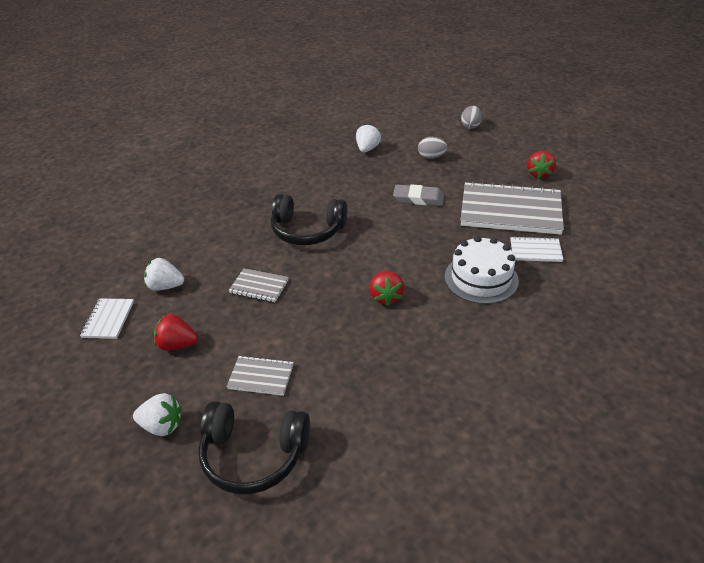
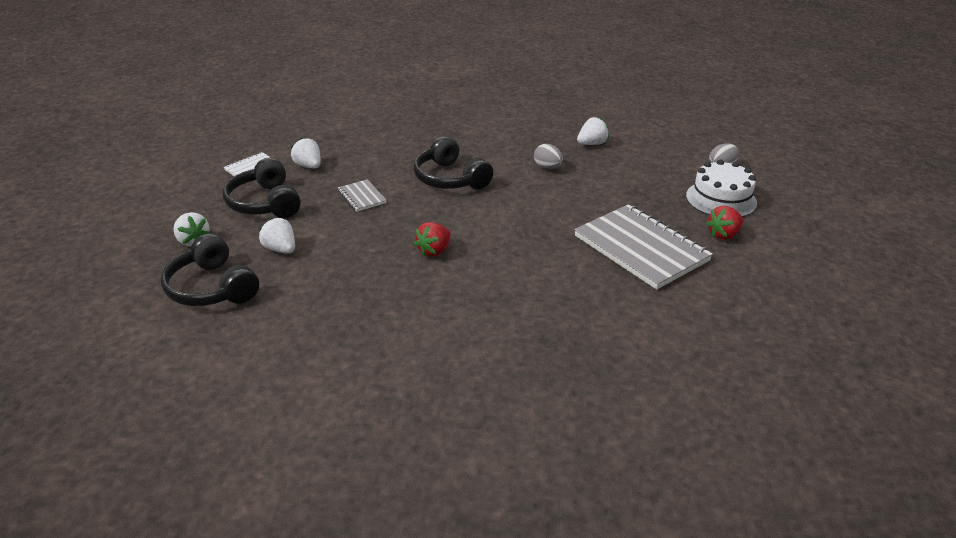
camera: 40 degrees right, 5 degrees down
(177, 344) = (265, 203): red strawberry -> black headphones
(261, 377) = (281, 249): grey notebook -> white strawberry
(418, 198) = (573, 199): grey eraser -> none
(431, 157) = (639, 174): grey egg -> grey egg (547, 167)
(481, 278) = (527, 280): white cake -> white cake (721, 199)
(535, 251) = (610, 288): white notebook -> none

